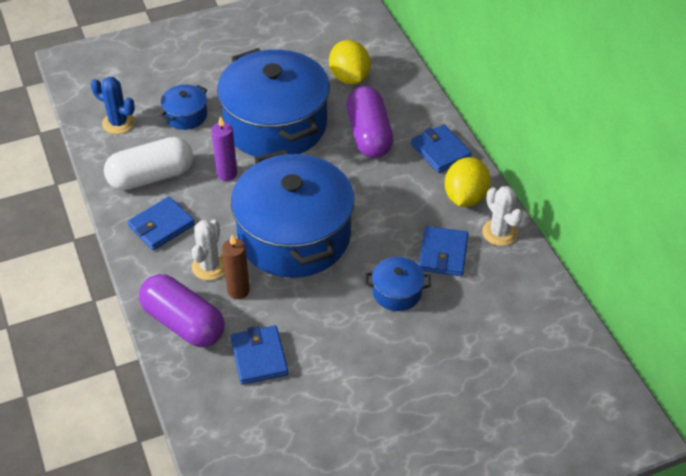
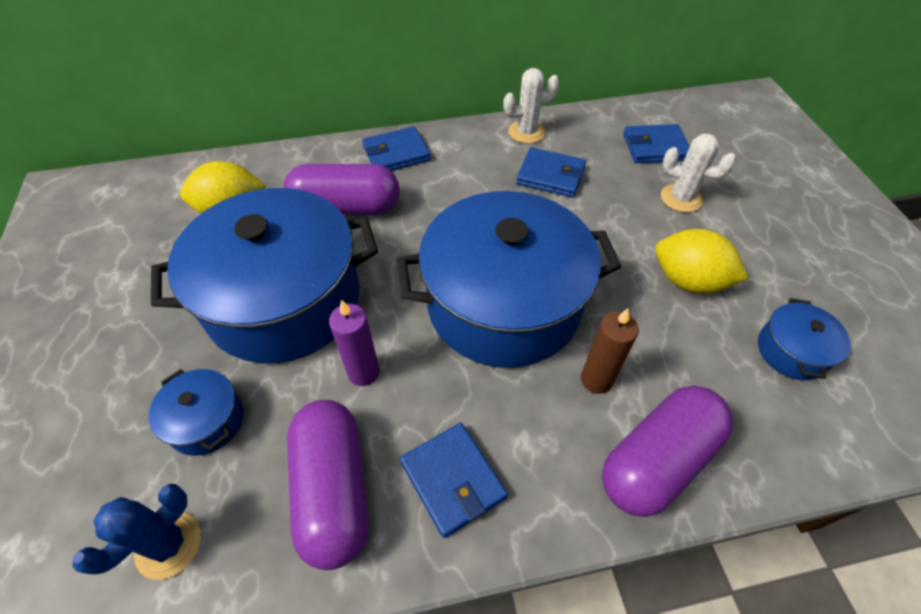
camera: 80 degrees left, 5 degrees up
(151, 177) = (333, 489): white capsule -> purple capsule
(210, 266) = (548, 413): white cactus -> white cactus (681, 198)
(259, 357) = (711, 366): blue wallet -> blue wallet (655, 147)
(397, 292) = (604, 219): blue pot -> blue pot (792, 351)
(465, 197) = (471, 147): yellow lemon -> yellow lemon (688, 281)

